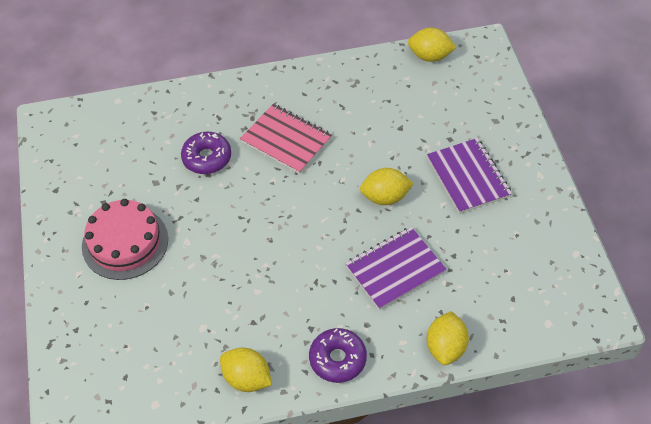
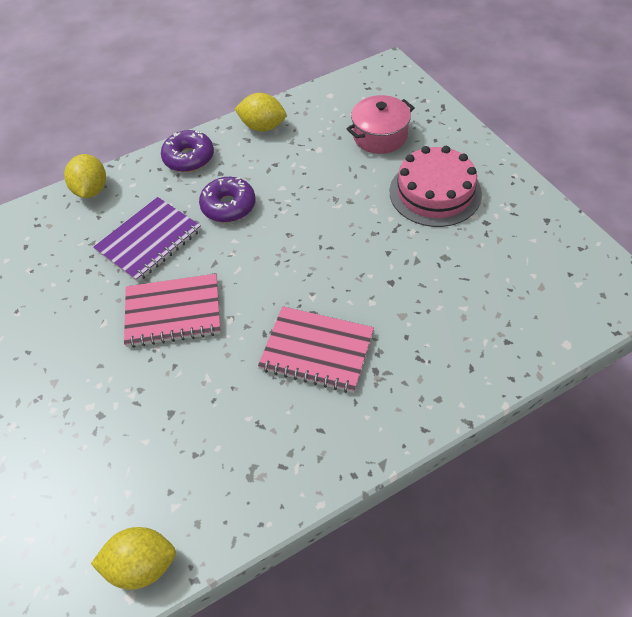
camera: 165 degrees right, 0 degrees up
(135, 324) = (380, 136): none -> pink pot
(207, 158) = (403, 300): purple donut -> purple donut (228, 206)
(385, 197) = (173, 312): yellow lemon -> pink notebook
(468, 177) = (73, 365): purple notebook -> none

